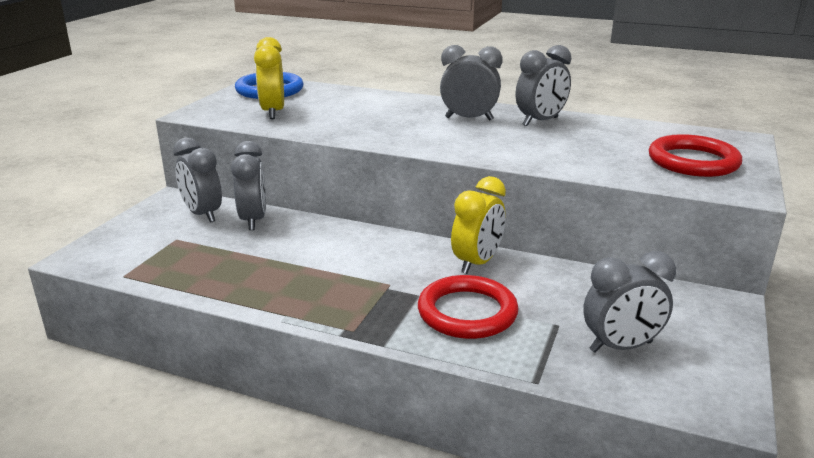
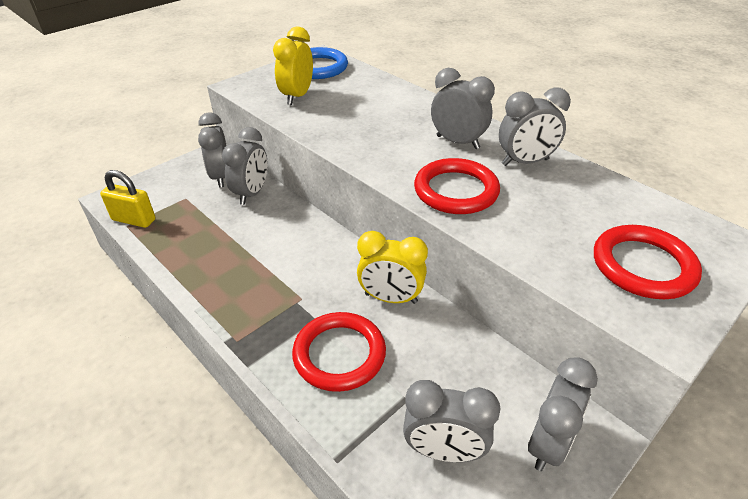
camera: 25 degrees right, 15 degrees up
(128, 269) = (134, 220): none -> yellow padlock
(477, 263) = (391, 298): yellow clock -> yellow clock turned 45 degrees clockwise
(502, 147) = (456, 191): none -> red ring
(695, 317) = (548, 443): none -> grey clock

